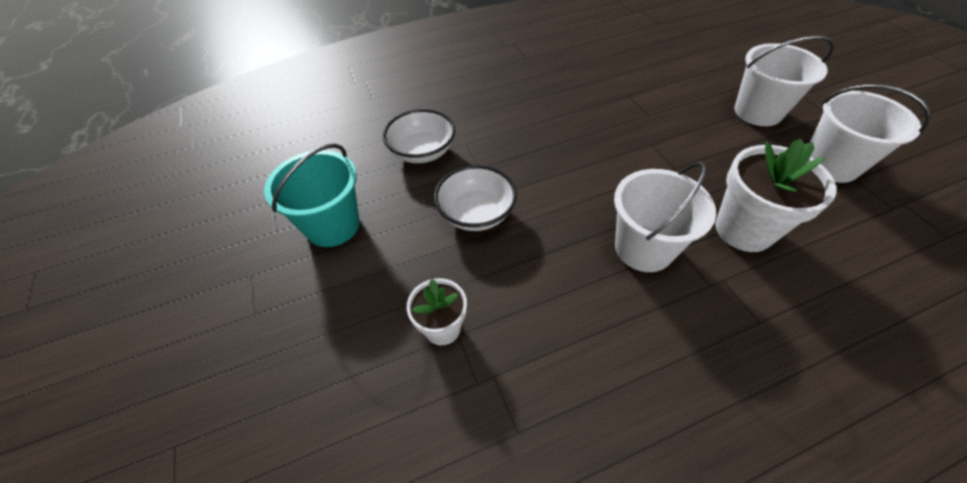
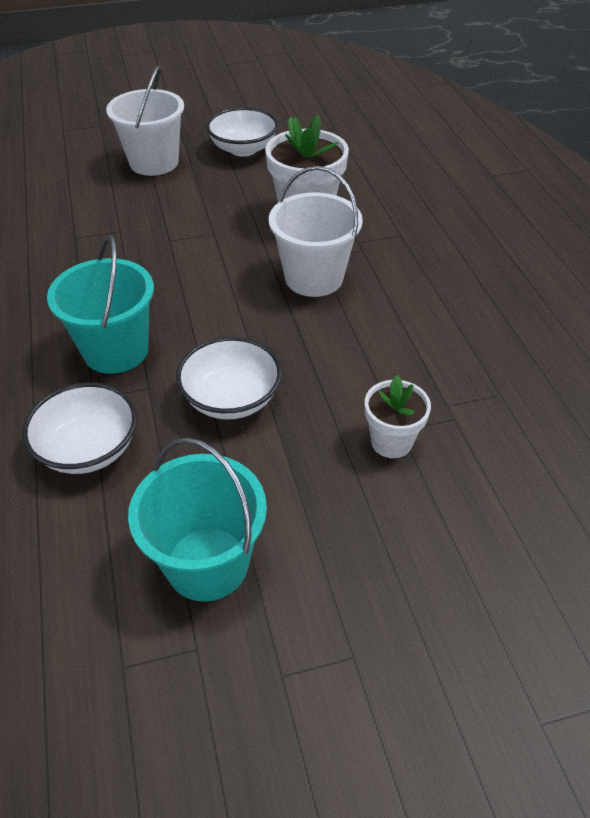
camera: 85 degrees left, 5 degrees down
(512, 143) = (116, 350): none -> turquoise bucket
(830, 165) = (243, 149): white bucket -> white bowl

